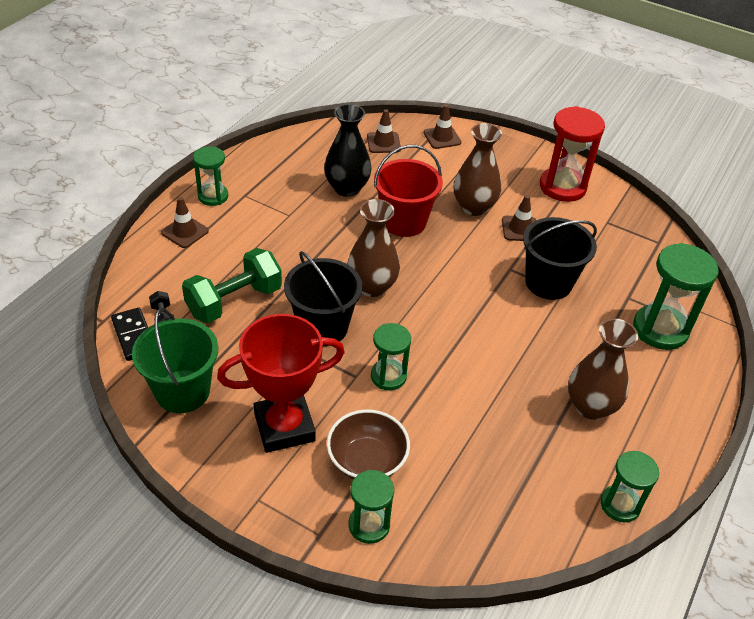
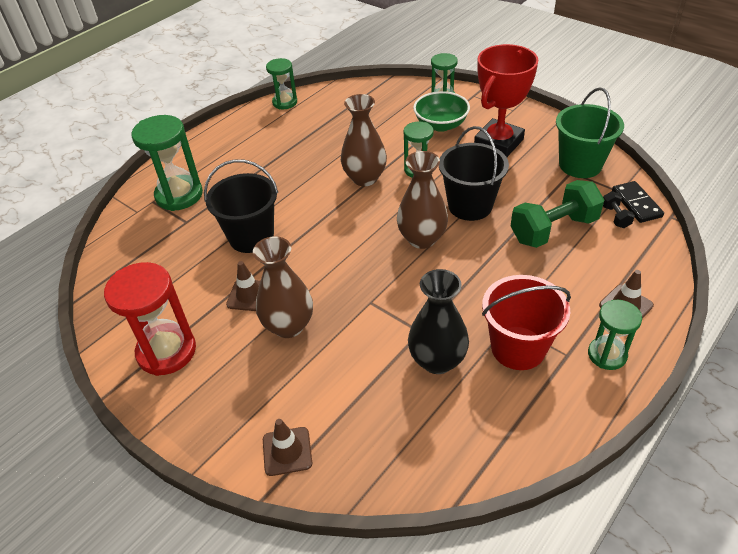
camera: 165 degrees left, 0 degrees up
(284, 427) = (498, 143): red trophy -> red trophy turned 45 degrees counterclockwise
(367, 461) = (441, 125): brown bowl -> green bowl
(383, 143) = (376, 444): brown traffic cone -> none
(404, 222) = (375, 309): red bucket -> red bucket (518, 348)
(590, 406) = (272, 148): brown vase -> brown vase (365, 178)

